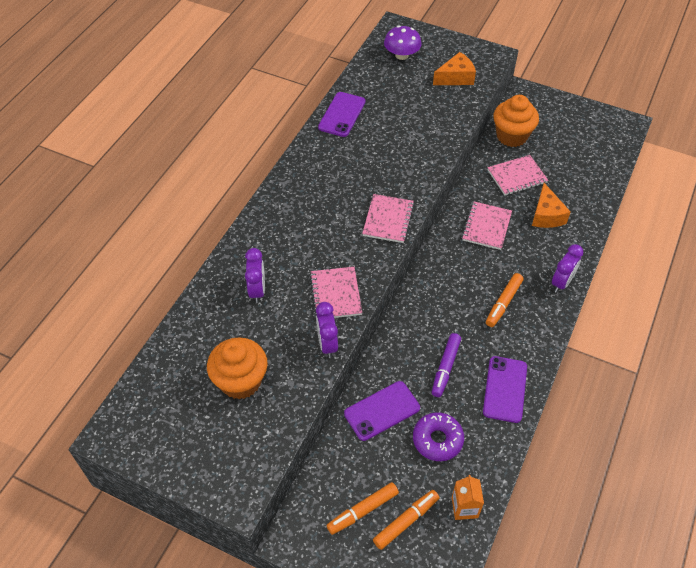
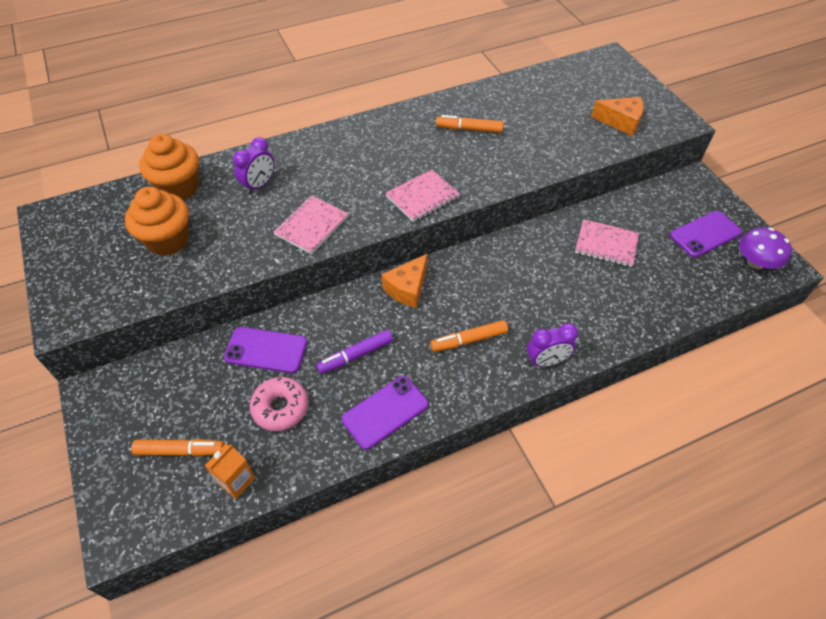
camera: 40 degrees right, 0 degrees up
(327, 344) = (259, 258): purple clock -> none
(342, 114) = (481, 98): purple phone -> purple phone (705, 234)
(362, 511) = (161, 414): orange marker -> orange marker (469, 129)
(401, 55) = (589, 80): purple mushroom -> purple mushroom (755, 262)
(437, 440) = (280, 407): purple donut -> pink donut
(486, 227) = (527, 268): pink notebook -> none
(511, 136) = (640, 208): orange cupcake -> orange cupcake (179, 188)
(546, 215) = (598, 294): orange cheese -> orange cheese (407, 288)

